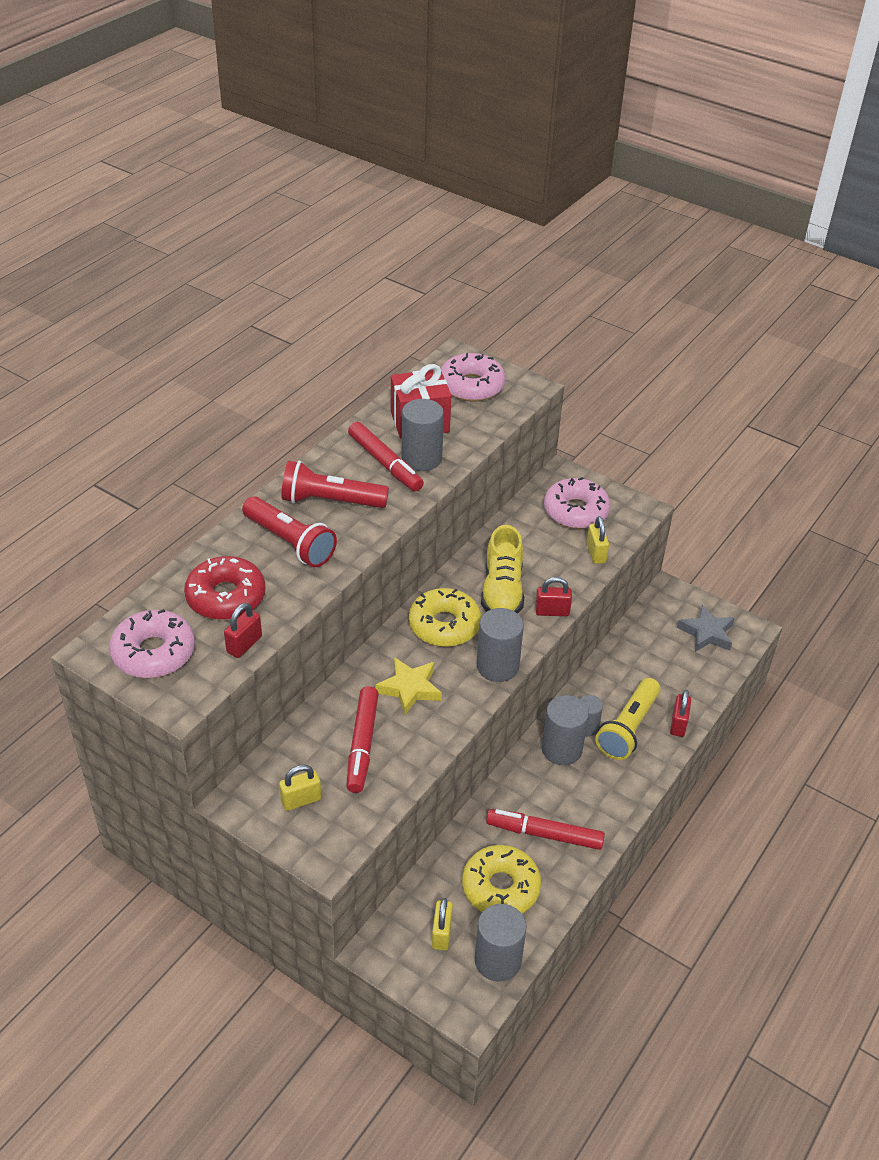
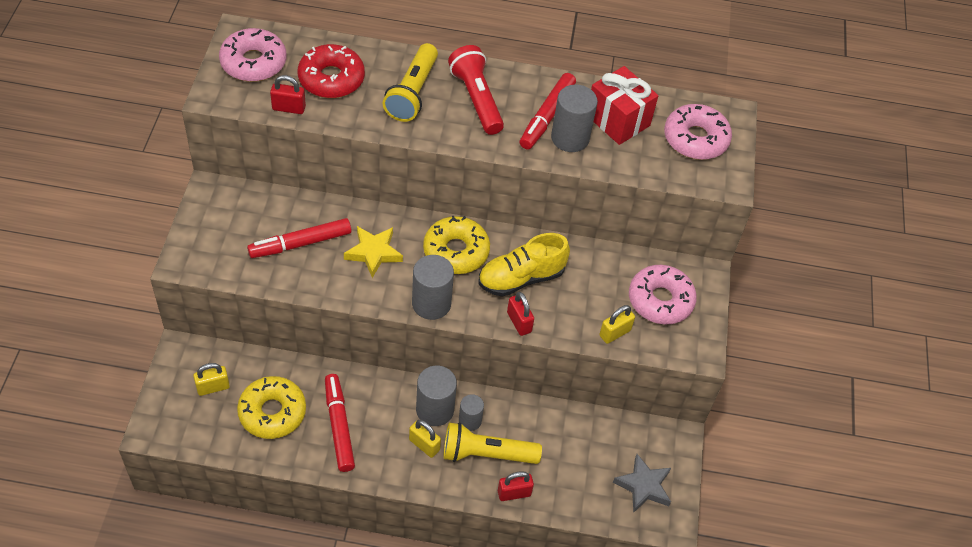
camera: 60 degrees right, 10 degrees up
(290, 542) = (412, 92): red flashlight -> yellow flashlight
(301, 800) = (229, 226): yellow padlock -> yellow padlock (424, 445)
(497, 960) = (205, 433): grey cylinder -> none

